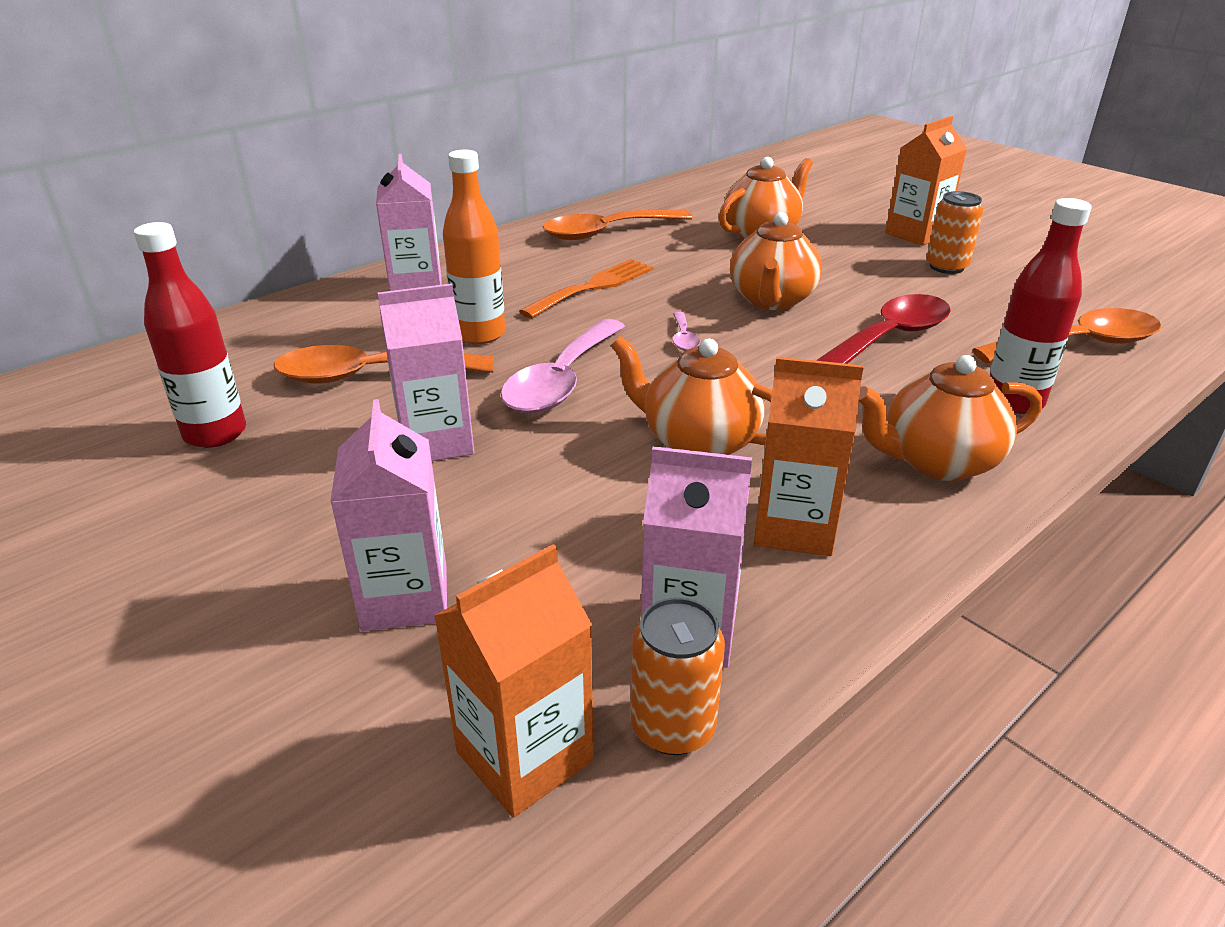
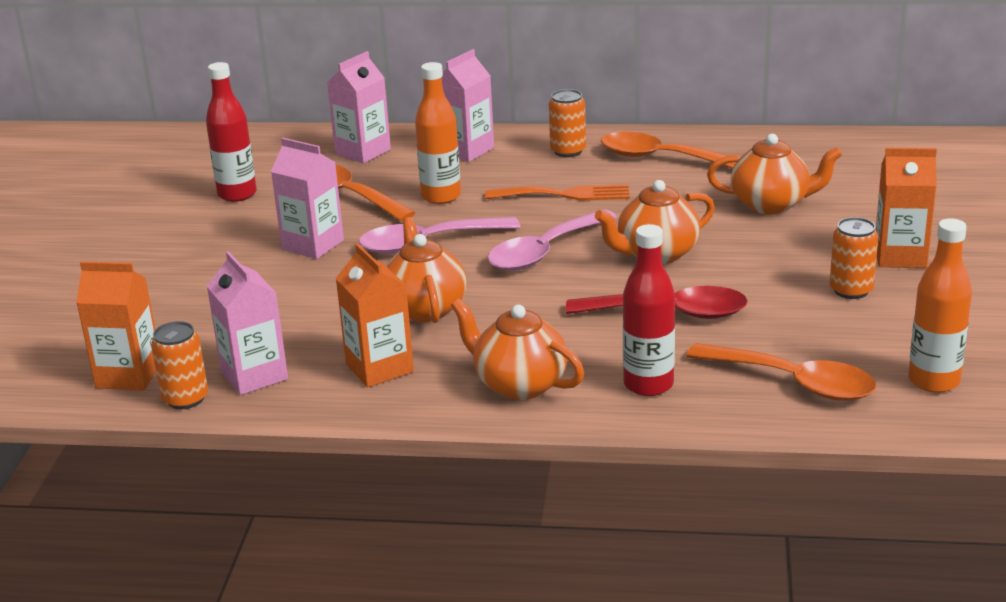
camera: 50 degrees right, 5 degrees down
(405, 597) = (186, 302): pink carton -> pink carton (363, 152)
(517, 254) = (568, 151): none -> orange can
(683, 338) = (544, 251): pink spoon -> pink spoon, size x2.26
(1130, 300) = (933, 381): none -> orange bottle

